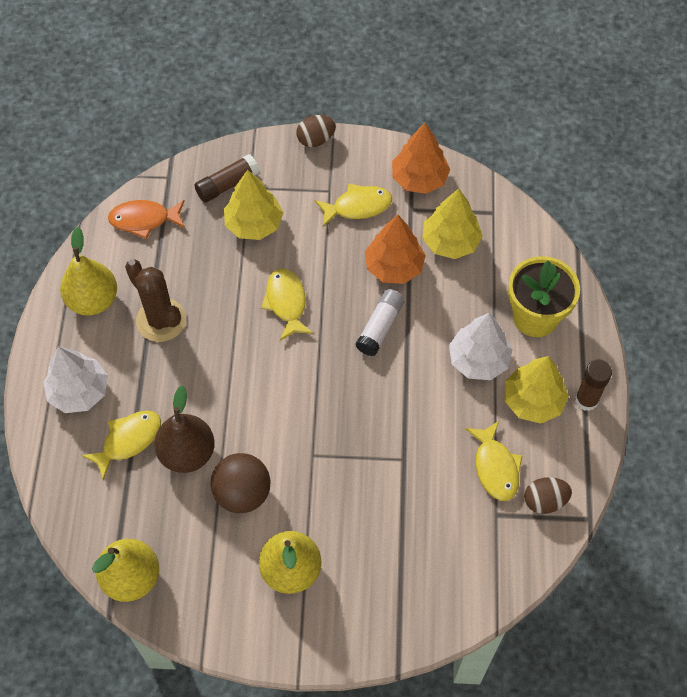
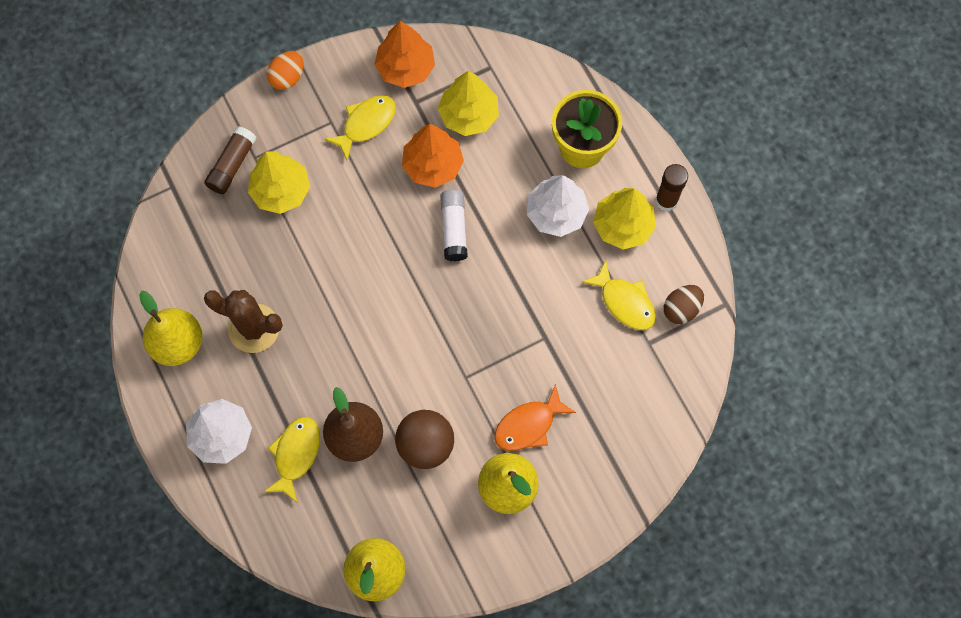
camera: 30 degrees left, 10 degrees up
(144, 220) = (175, 240): orange fish -> orange fish (528, 425)
(286, 303) = (357, 250): yellow fish -> none
(316, 140) = (287, 77): brown egg -> orange egg

